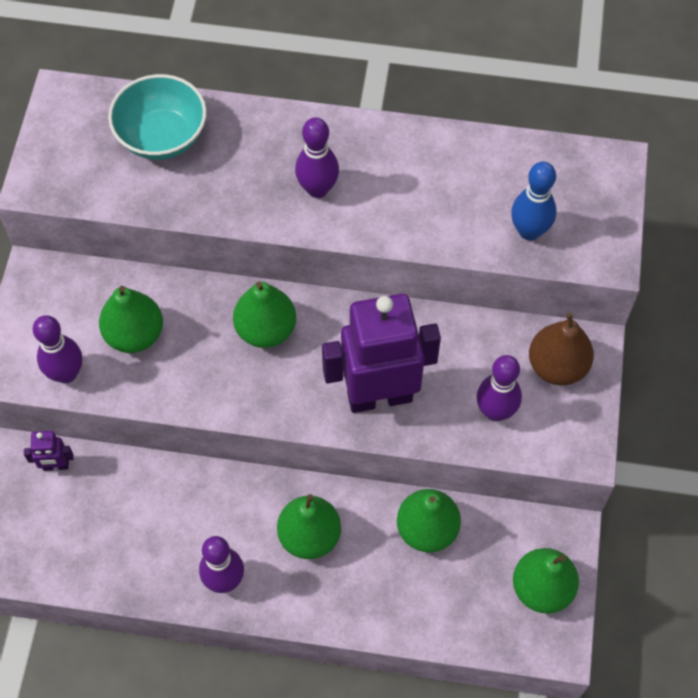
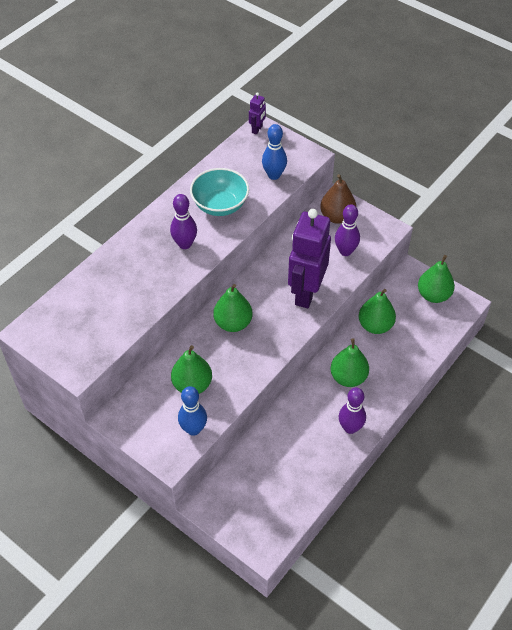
camera: 60 degrees left, 10 degrees down
(56, 466) = (228, 481): purple robot -> purple robot (257, 129)
(66, 373) = (193, 429): purple bowling pin -> blue bowling pin
(162, 137) = (95, 296): turquoise bowl -> turquoise bowl (220, 205)

